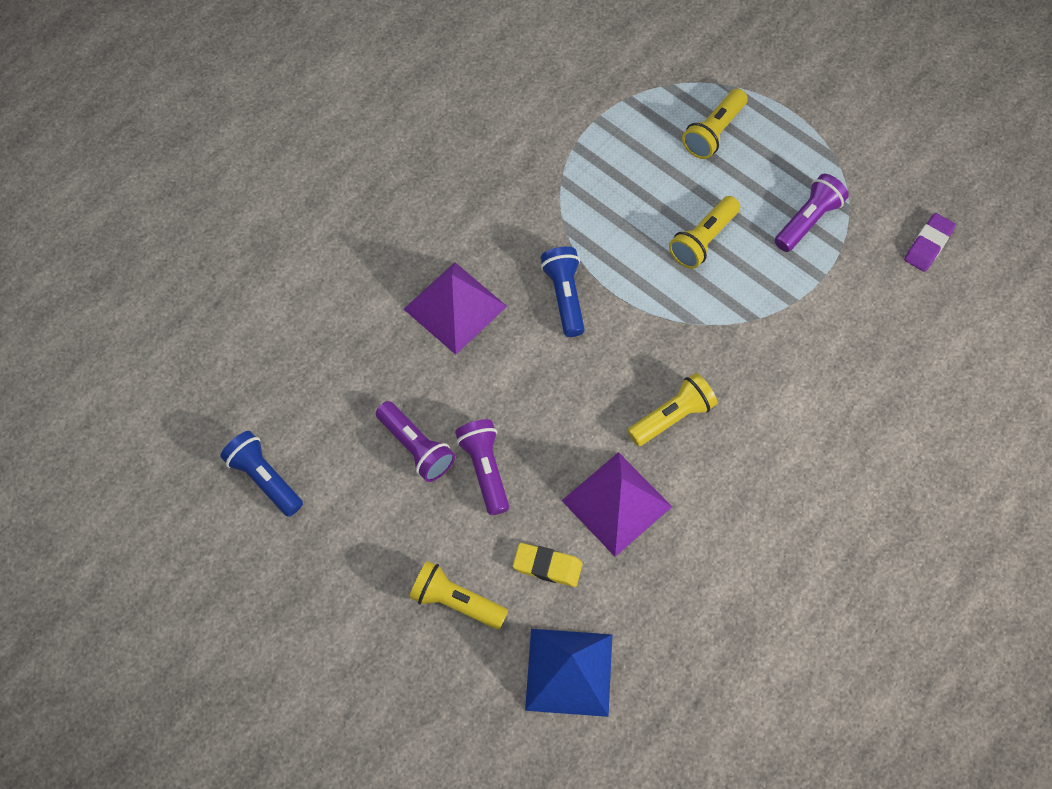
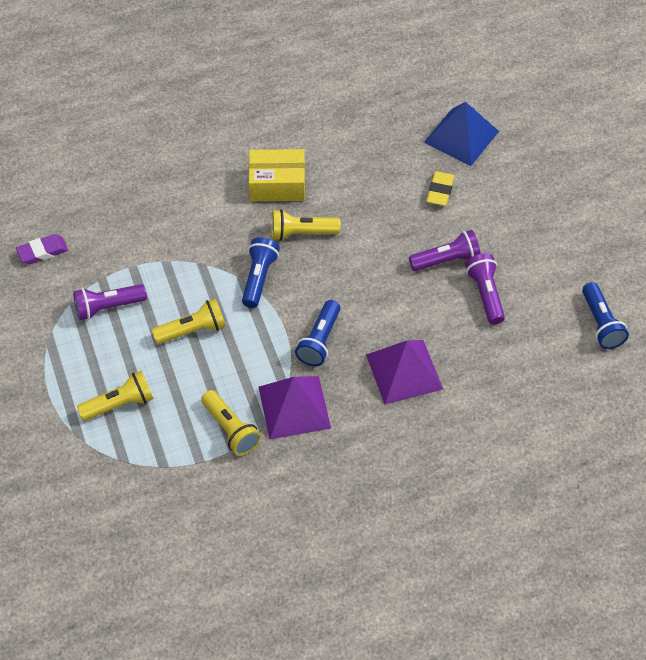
camera: 150 degrees left, 10 degrees down
(456, 601) = (509, 199): yellow flashlight -> yellow flashlight (230, 429)
(485, 469) = (446, 260): purple flashlight -> purple flashlight turned 120 degrees counterclockwise
(547, 566) = (440, 191): yellow eraser -> yellow eraser turned 60 degrees clockwise
(616, 503) = (373, 203): purple pyramid -> purple pyramid (294, 407)
(679, 334) = (259, 278): none -> blue flashlight
(746, 468) = (277, 184): none -> yellow box

